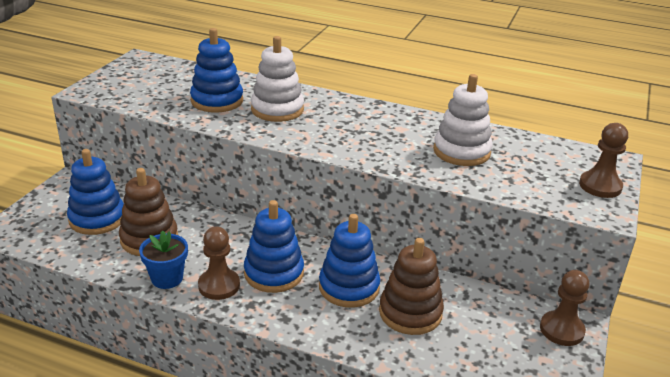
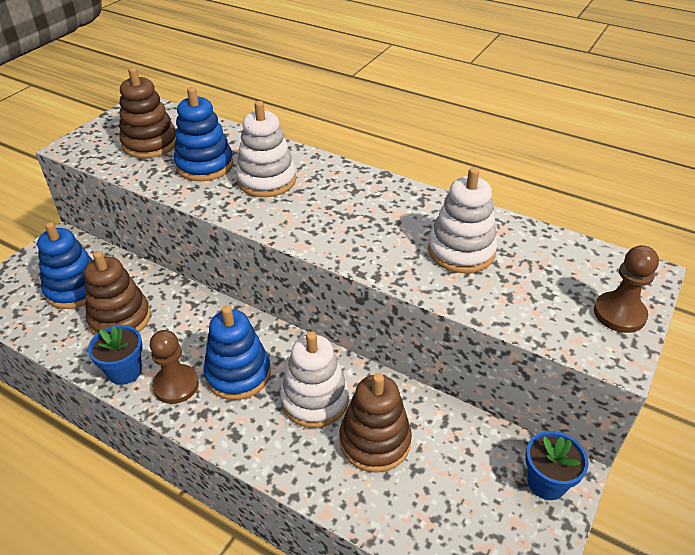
camera: 10 degrees right, 10 degrees up
(159, 87) = (150, 144): none -> brown stacking toy
(349, 287) = (315, 400): blue stacking toy -> white stacking toy
(561, 330) = (546, 482): brown pawn -> blue flower pot

